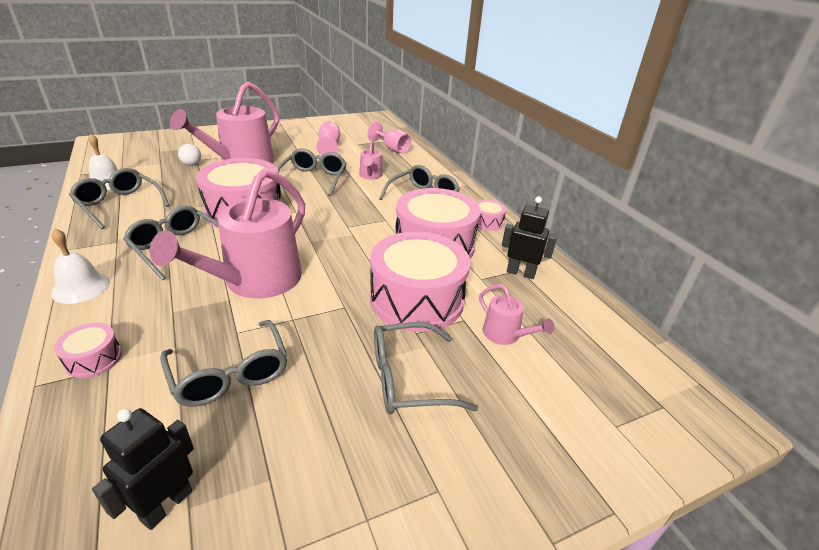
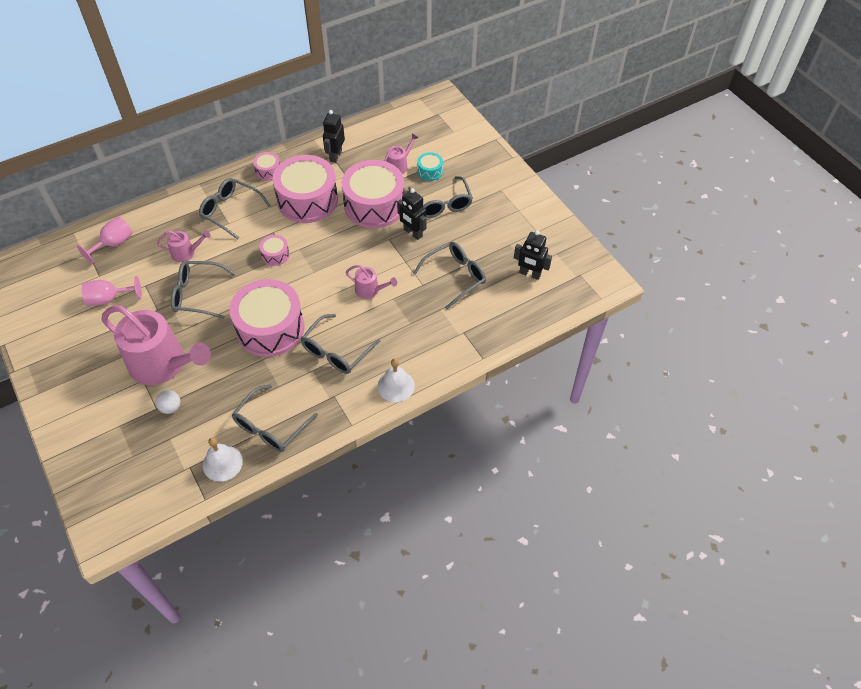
camera: 95 degrees left, 20 degrees up
(94, 359) = (458, 342): pink drum -> pink drum (275, 255)
(256, 281) = (370, 290): pink watering can -> pink watering can, size x0.45
(348, 334) = (412, 233): none -> black robot
(493, 373) = (430, 171): none -> turquoise drum

